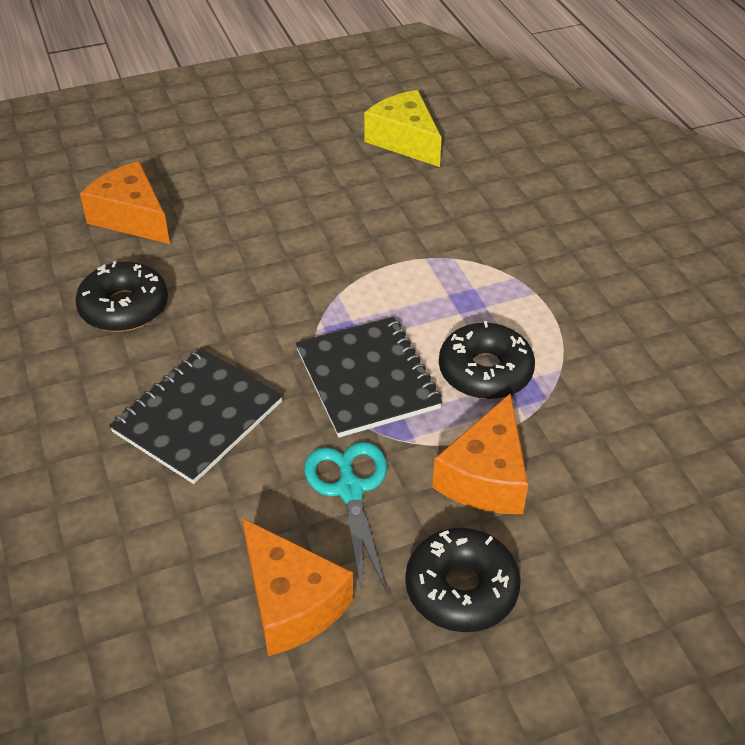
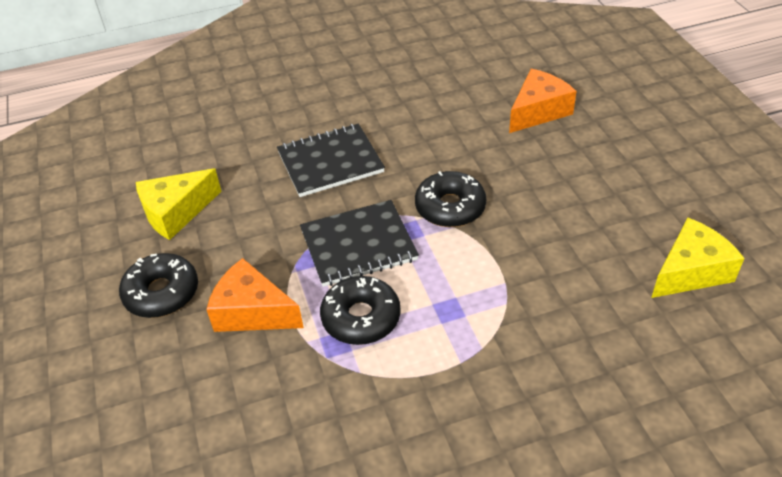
camera: 95 degrees right, 0 degrees up
(124, 307) = (437, 119): black donut -> black donut (450, 207)
(198, 417) = (330, 162): black notebook -> black notebook turned 60 degrees counterclockwise
(291, 602) = (176, 212): orange cheese -> yellow cheese
(350, 490) = (255, 237): turquoise scissors -> none

